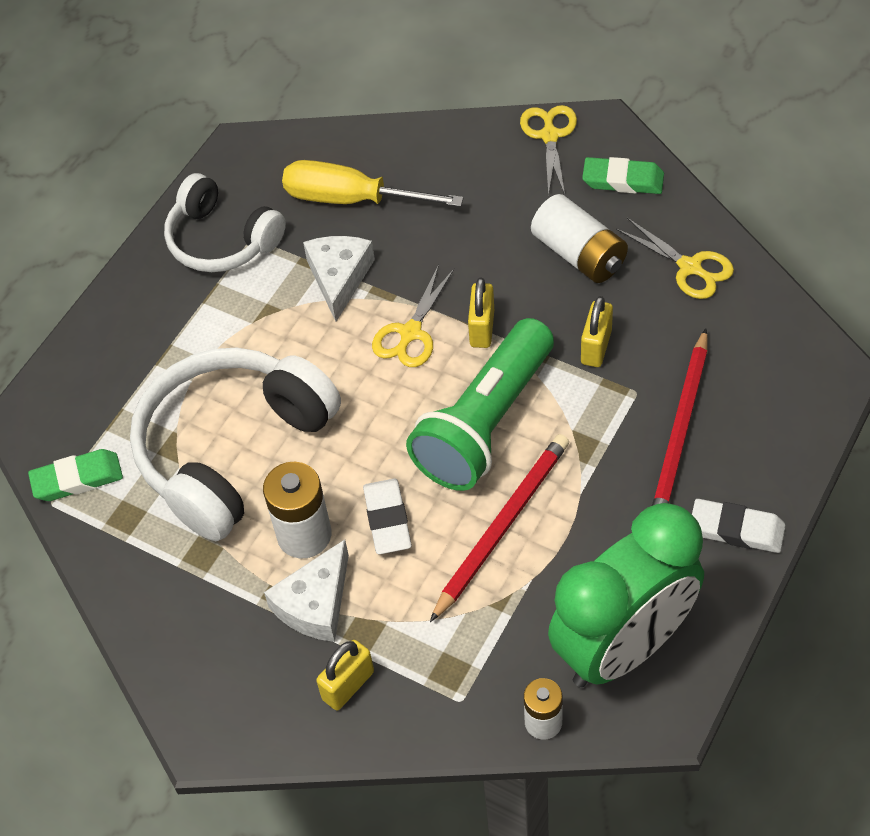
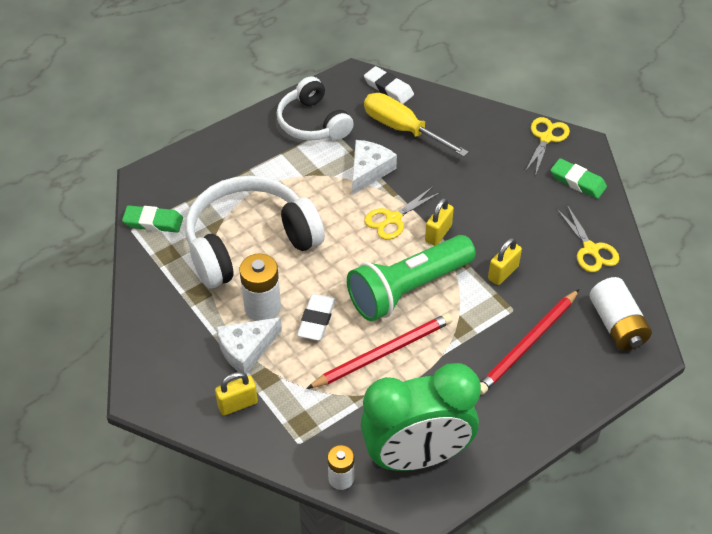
camera: 20 degrees right, 5 degrees down
(579, 254) = (524, 214): white battery -> white battery (617, 325)
(736, 529) = (529, 418): white eraser -> white eraser (388, 88)

